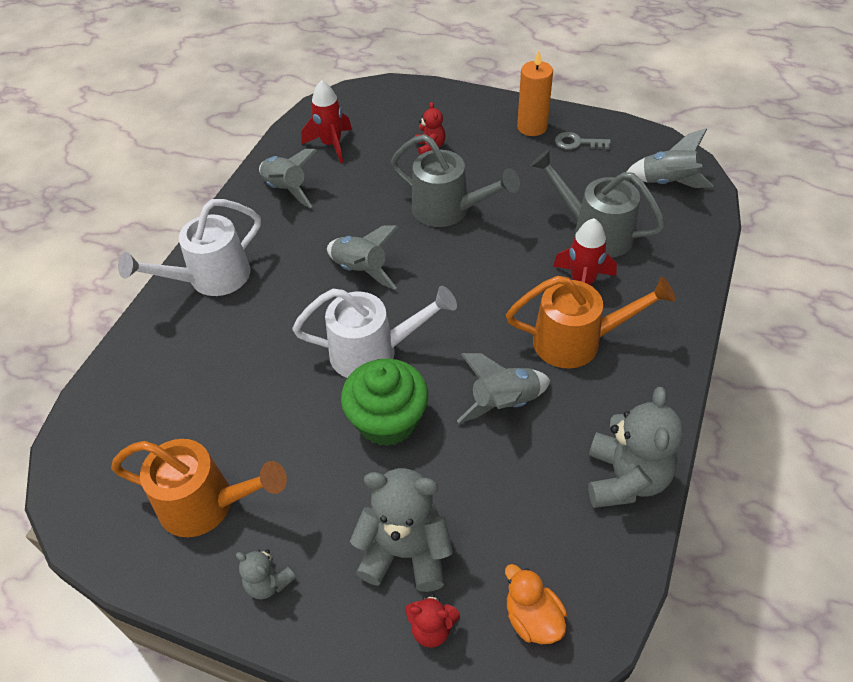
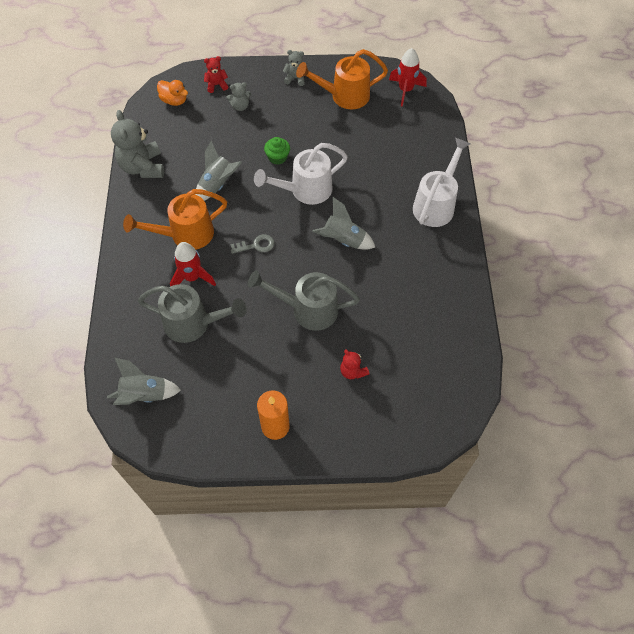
camera: 155 degrees right, 10 degrees up
(286, 190) = (438, 289): grey rocket -> none
(331, 145) = (435, 346): red rocket -> red rocket (405, 90)
(388, 420) = (277, 157): green cupcake -> green cupcake, size x0.54
(405, 552) = (240, 106): grey teddy bear -> grey teddy bear, size x0.52
(577, 143) = (230, 418): grey key -> grey key (256, 245)

